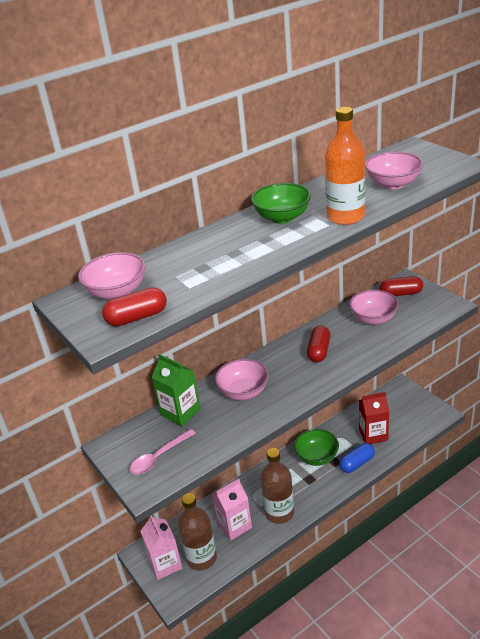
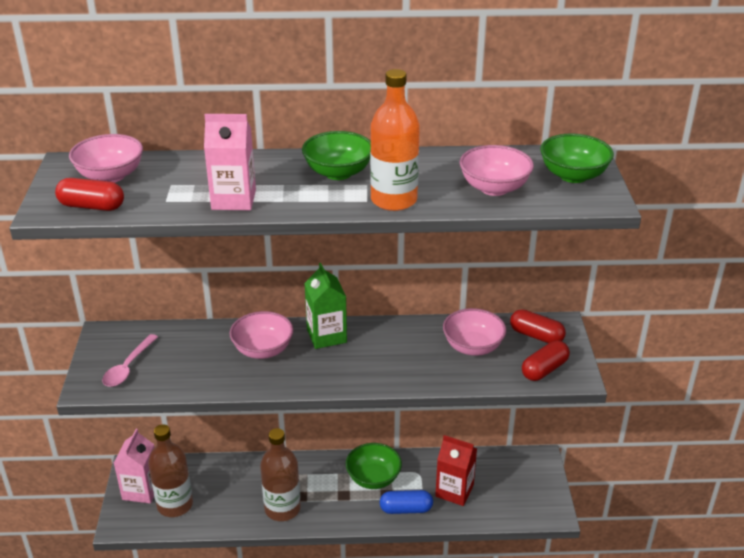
camera: 30 degrees right, 0 degrees up
(159, 457) = (128, 367): pink spoon -> pink spoon turned 60 degrees counterclockwise
(180, 412) = (190, 338): green carton -> green carton (326, 336)
(234, 525) = (231, 494): pink carton -> pink carton (234, 200)
(319, 351) = (378, 350): red capsule -> red capsule (544, 369)
(425, 159) = (573, 175): none -> green bowl

